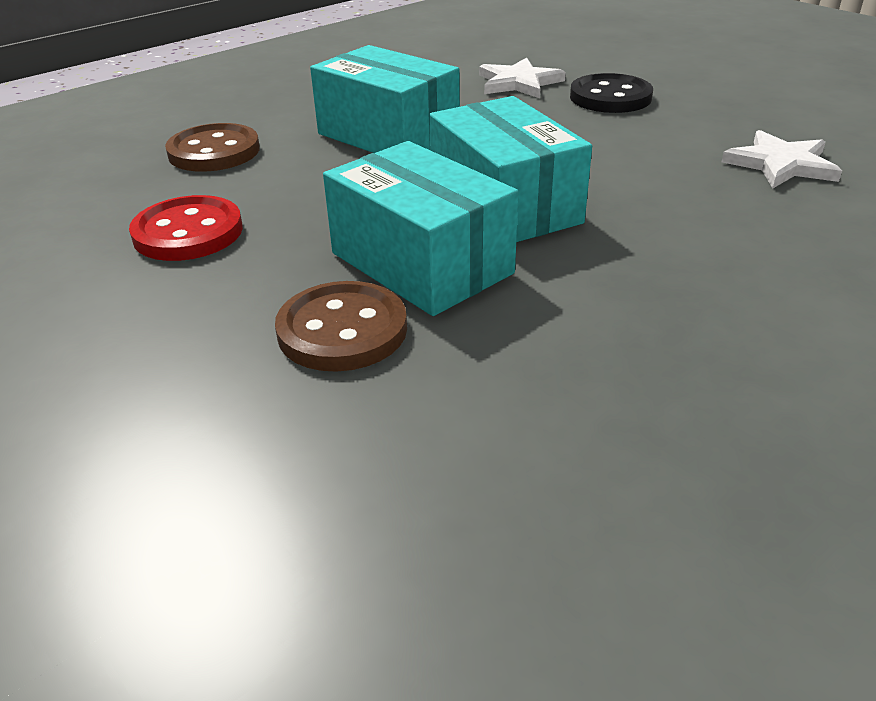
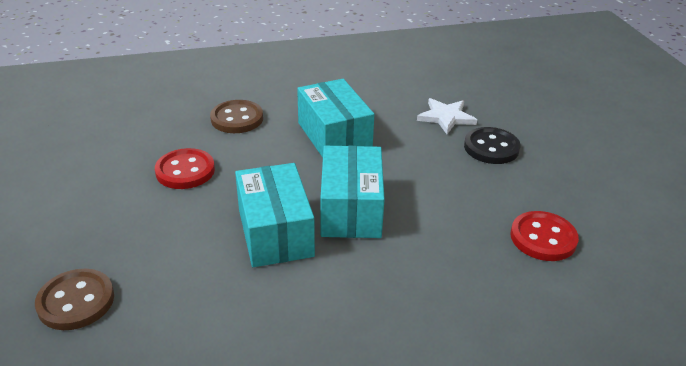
camera: 25 degrees right, 0 degrees up
(342, 330) = (206, 258): brown button -> brown button (76, 301)
(781, 164) = (543, 238): white star -> red button

